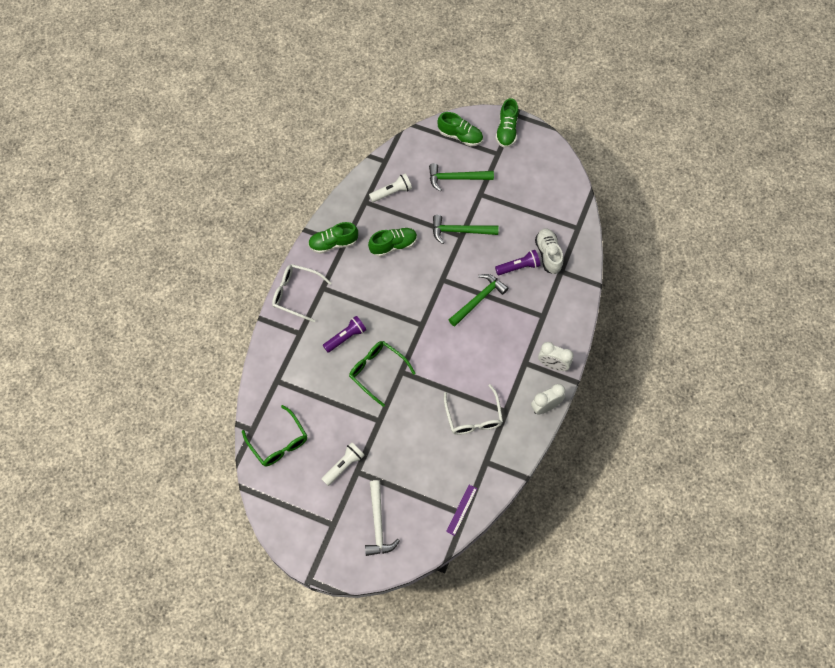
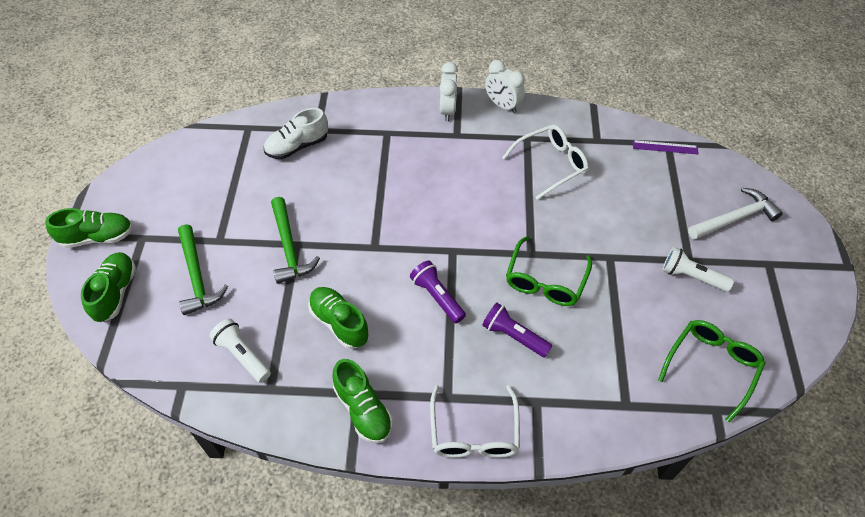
camera: 110 degrees left, 10 degrees down
(478, 299) = (389, 199): green hammer -> none
(518, 267) = (325, 171): purple flashlight -> purple flashlight (437, 297)

